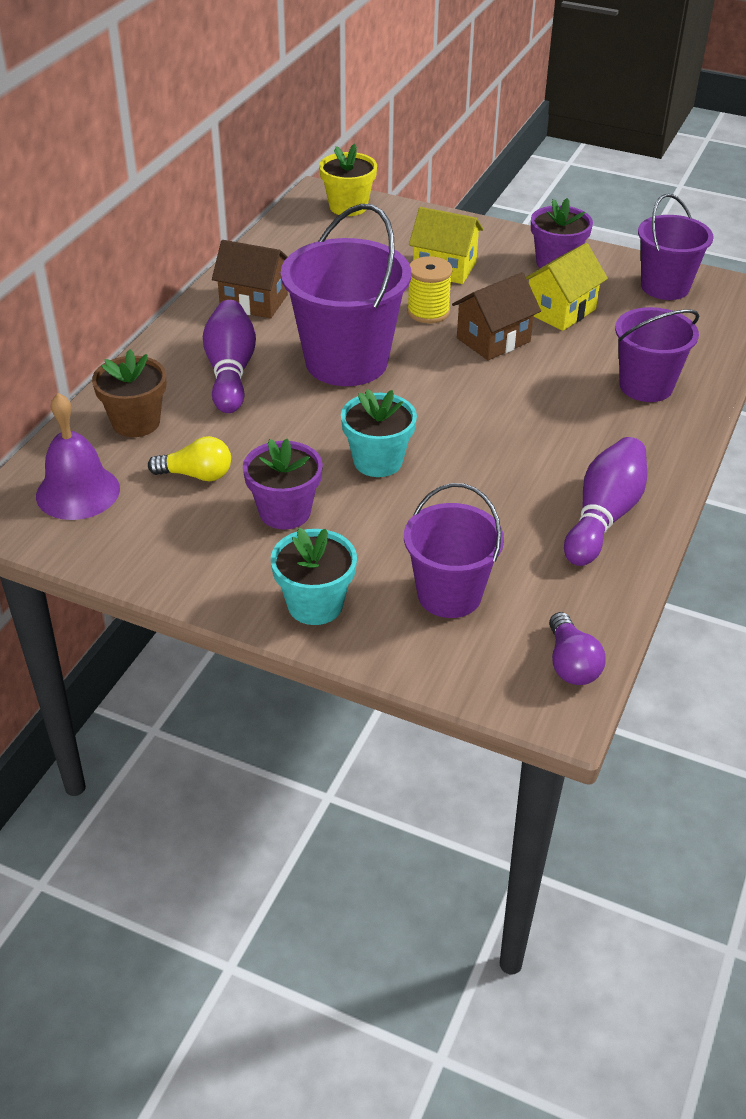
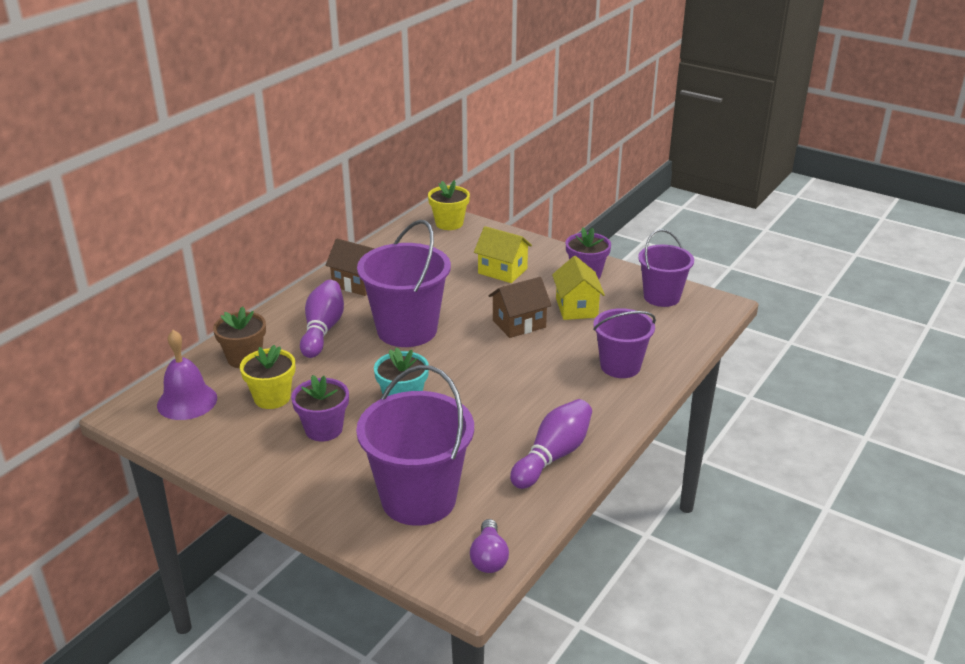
camera: 10 degrees right, 10 degrees down
(196, 475) = (272, 398): yellow light bulb -> yellow flower pot
(315, 605) = (320, 495): turquoise flower pot -> none
(428, 312) = (479, 300): yellow spool -> none
(449, 595) = (418, 499): purple bucket -> purple bucket, size x1.58
(560, 311) = (576, 308): yellow house -> yellow house turned 60 degrees counterclockwise

